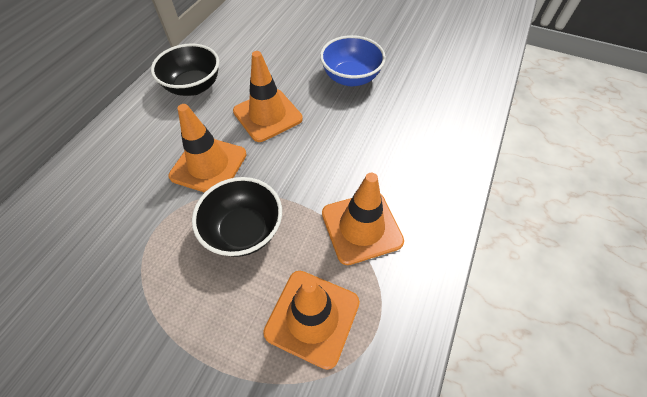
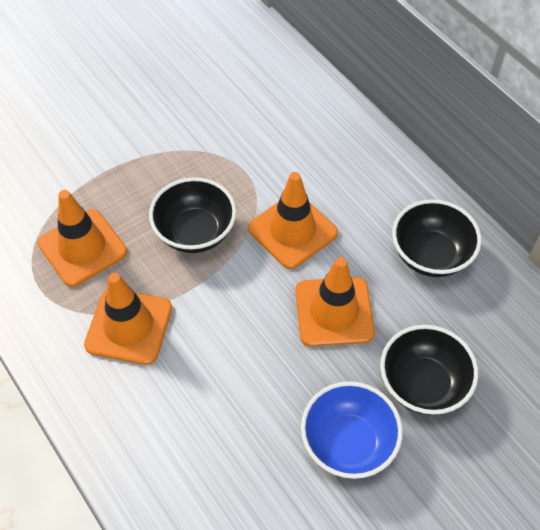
camera: 120 degrees right, 0 degrees up
(292, 62) = (423, 384): none -> black bowl

